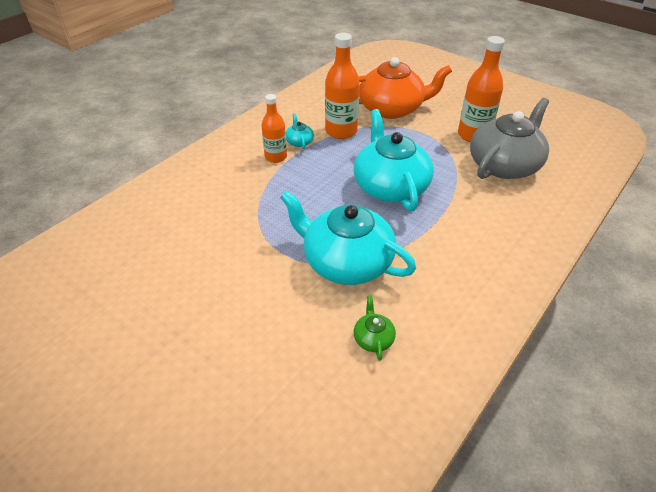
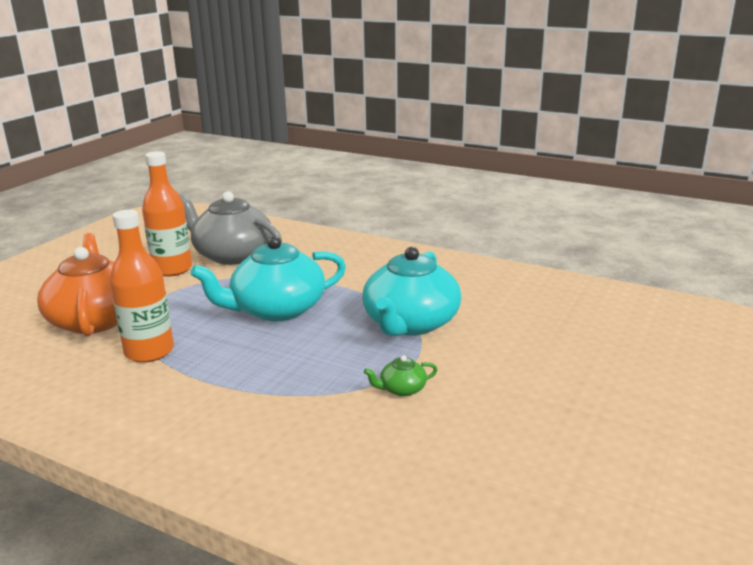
camera: 100 degrees left, 20 degrees down
(276, 157) = (214, 397): orange bottle -> none
(299, 141) = (173, 382): turquoise teapot -> none
(373, 338) = (498, 303): green teapot -> green teapot (402, 389)

